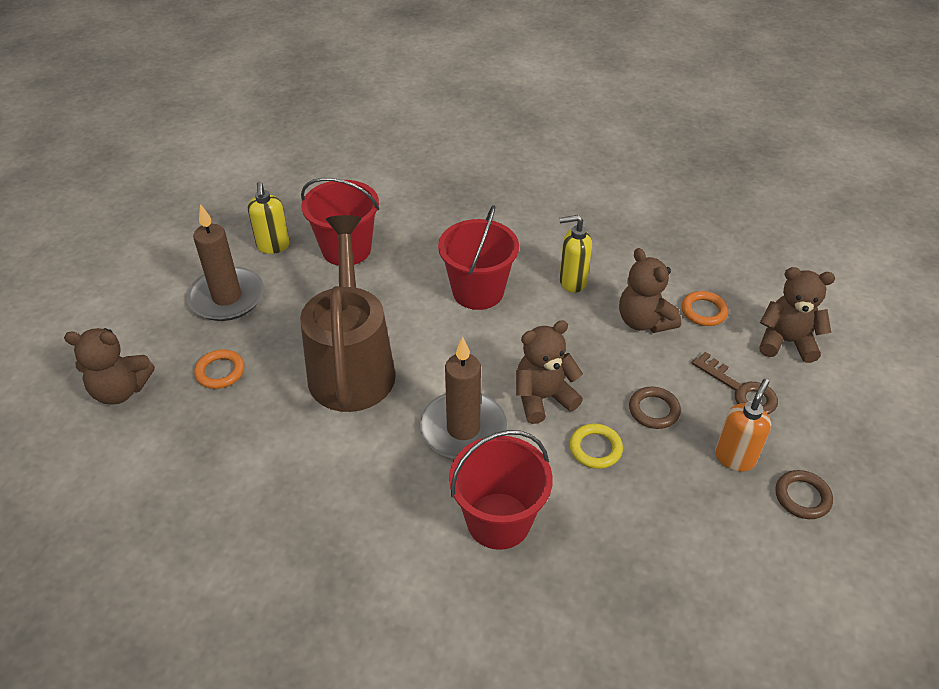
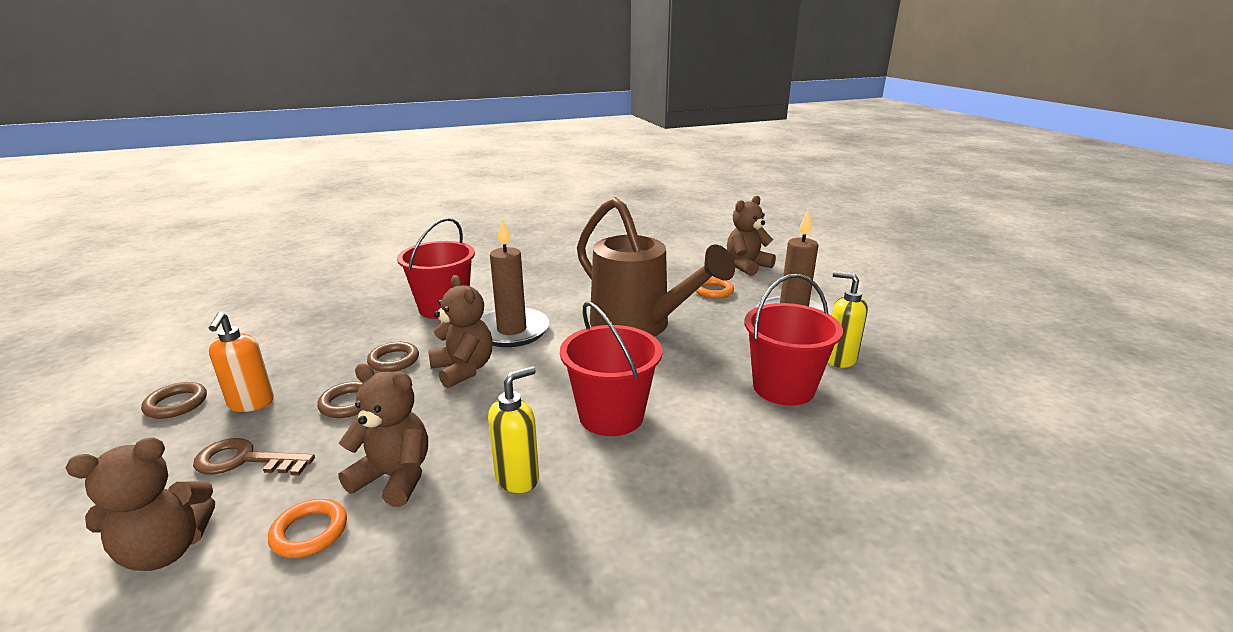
camera: 140 degrees right, 20 degrees down
(543, 398) = (463, 370): brown teddy bear -> brown teddy bear turned 60 degrees counterclockwise
(595, 448) = (394, 360): yellow ring -> brown ring

